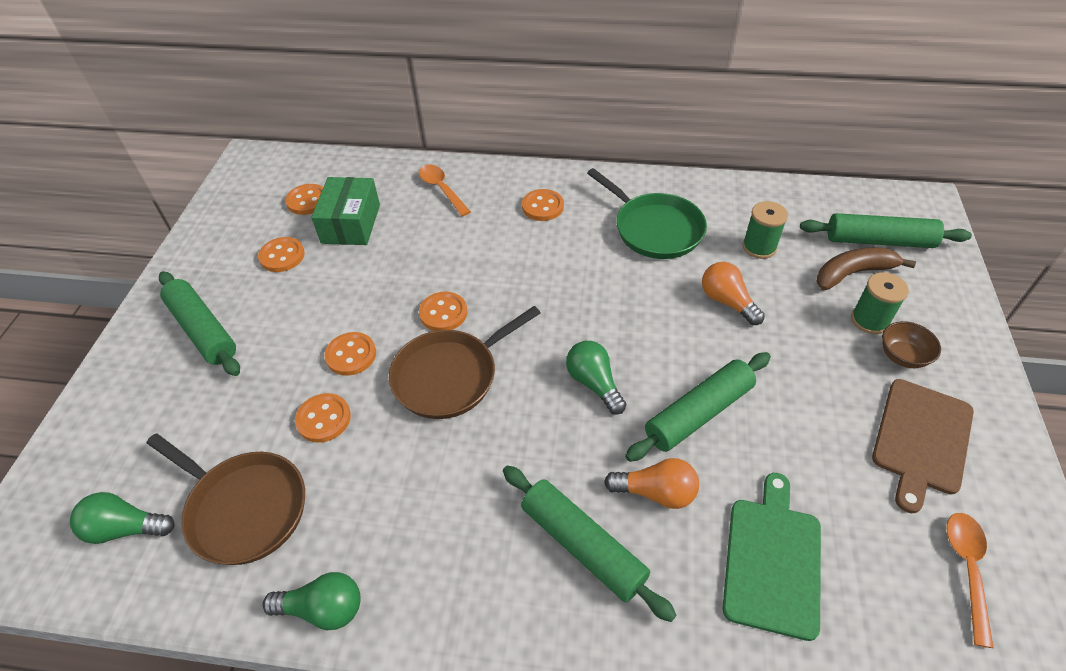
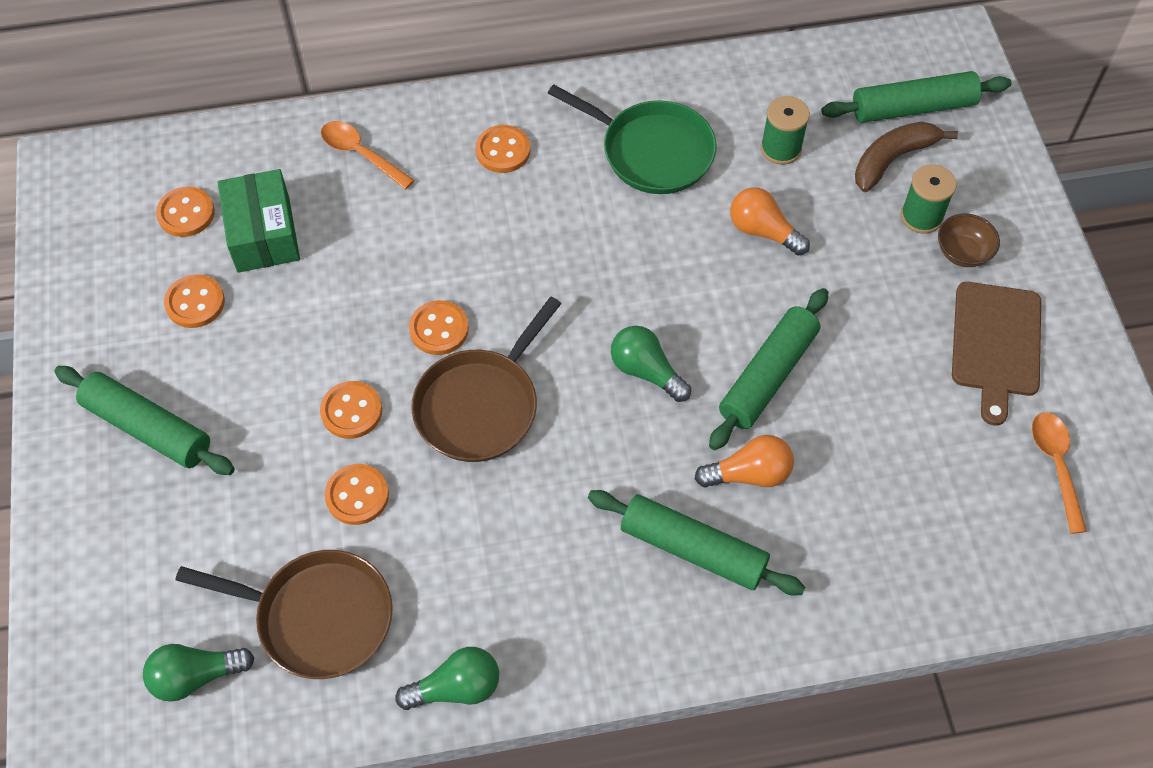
camera: 20 degrees left, 10 degrees up
(772, 560) = (879, 509): green cutting board -> none

